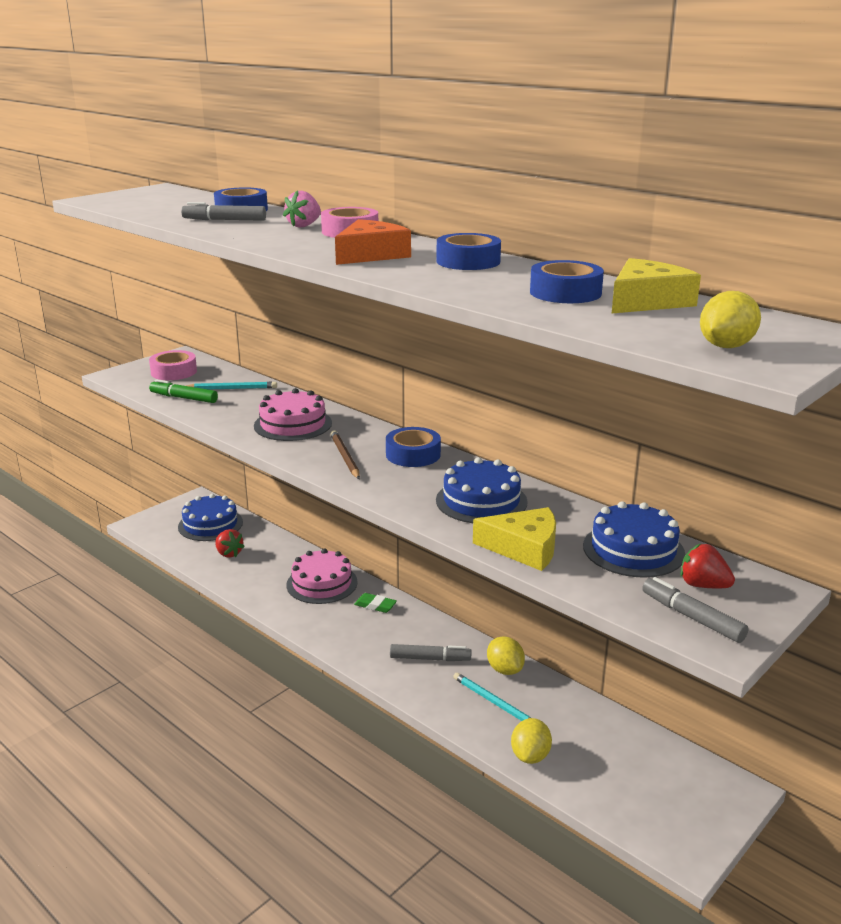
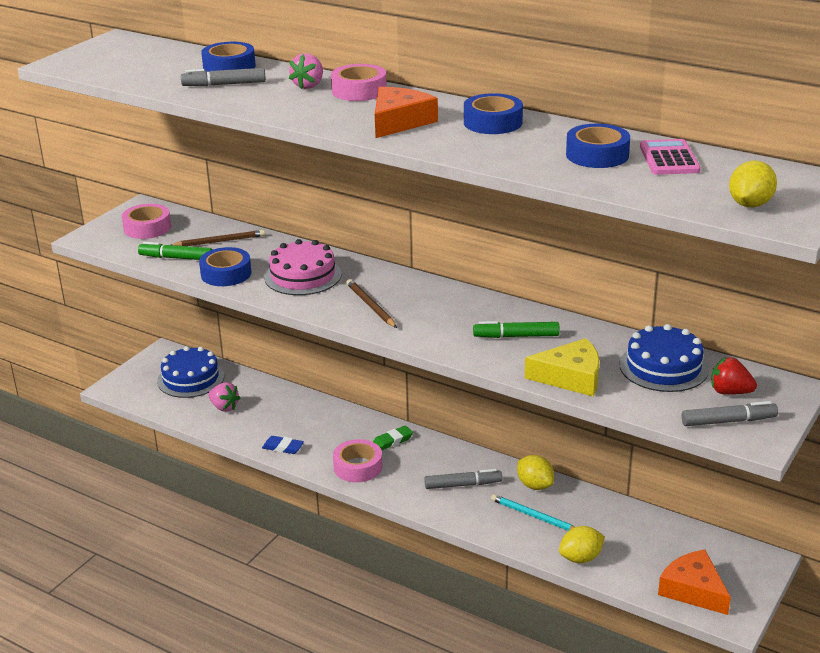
camera: 10 degrees left, 5 degrees up
(229, 553) = (224, 407): red strawberry -> pink strawberry
(232, 388) = (219, 241): turquoise pencil -> brown pencil
(267, 598) = (283, 447): none -> blue eraser
(322, 583) = (331, 426): pink cake -> none
(331, 626) = (358, 467): none -> pink tape
(375, 605) = (392, 441): green eraser -> green eraser turned 45 degrees counterclockwise
(413, 454) = (434, 296): blue tape -> blue tape (226, 274)
(481, 501) = (516, 336): blue cake -> green marker
(530, 756) = (580, 558): yellow lemon -> yellow lemon turned 60 degrees clockwise
(647, 301) = (669, 159): yellow cheese -> pink calculator
(648, 813) = (693, 590): none -> orange cheese
(692, 617) = (728, 421): grey marker -> grey marker turned 135 degrees clockwise

